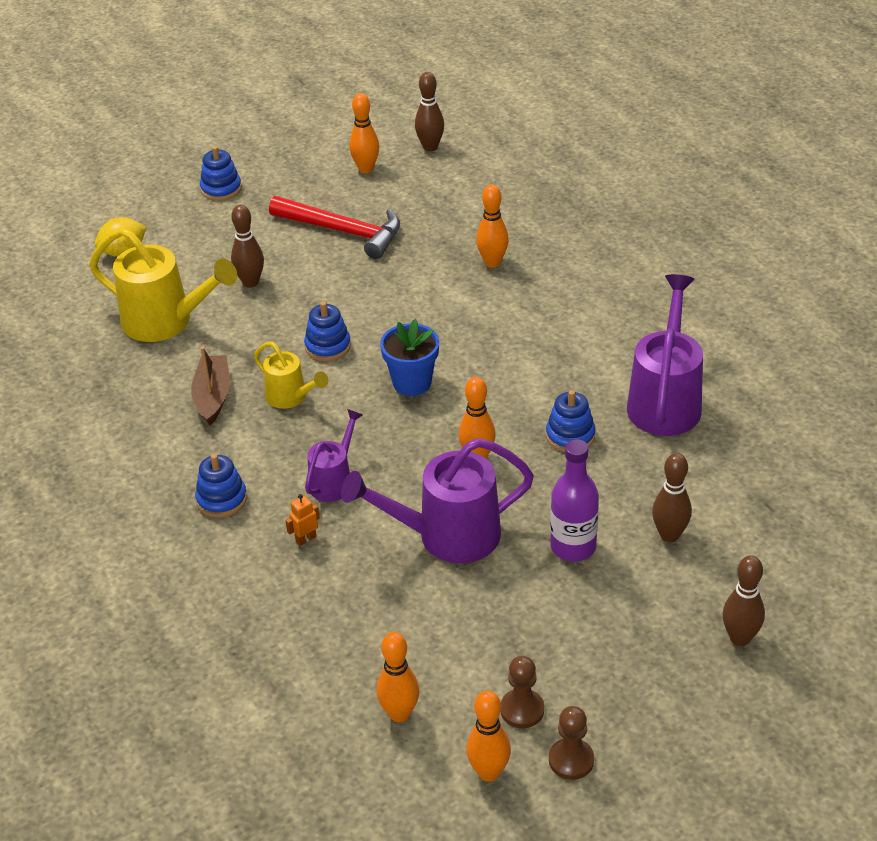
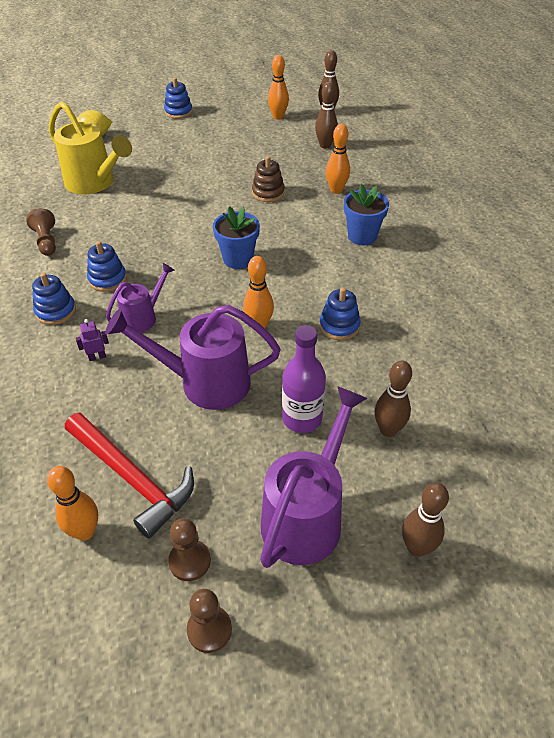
camera: 15 degrees right, 5 degrees up
(152, 415) = (46, 241): none -> brown pawn
(212, 396) = (94, 237): brown boat -> none
(250, 282) = (164, 170): brown bowling pin -> brown bowling pin (325, 145)
(291, 397) = (147, 250): yellow watering can -> none
(305, 539) = (97, 357): orange robot -> purple robot
(328, 346) = (192, 221): blue stacking toy -> blue stacking toy (107, 279)
(343, 231) = (243, 151): red hammer -> red hammer (132, 478)
(406, 285) = (268, 193): none -> brown stacking toy
(489, 772) = (130, 617): orange bowling pin -> none
(551, 318) = (362, 236): none -> blue flower pot
(665, 400) = (427, 316): purple watering can -> purple watering can (307, 515)

